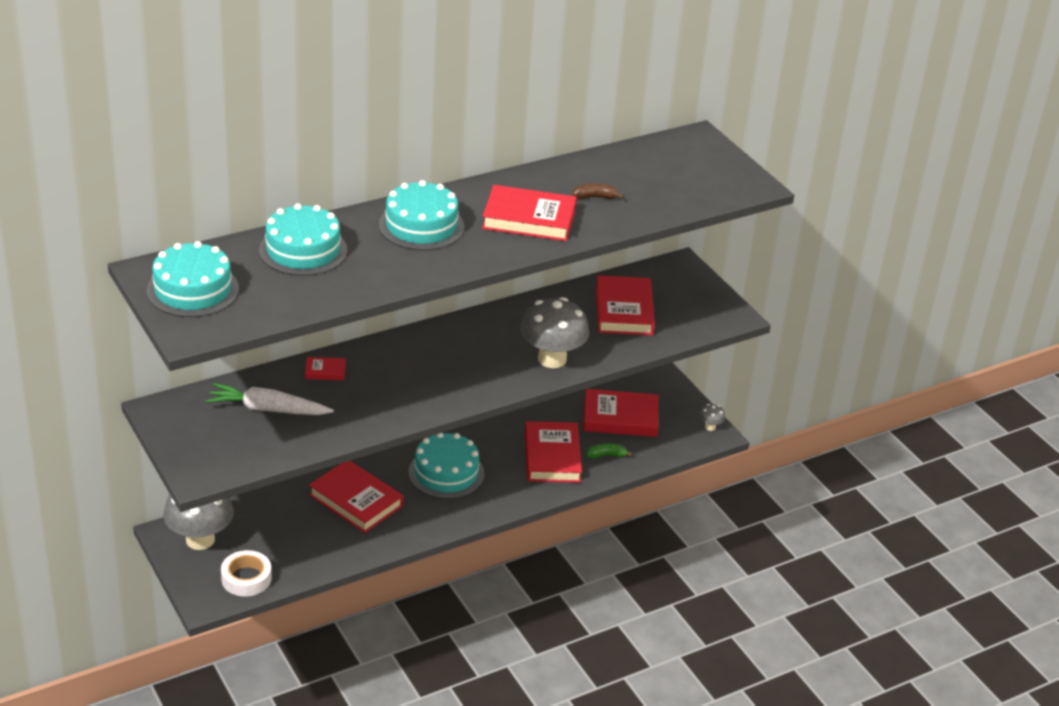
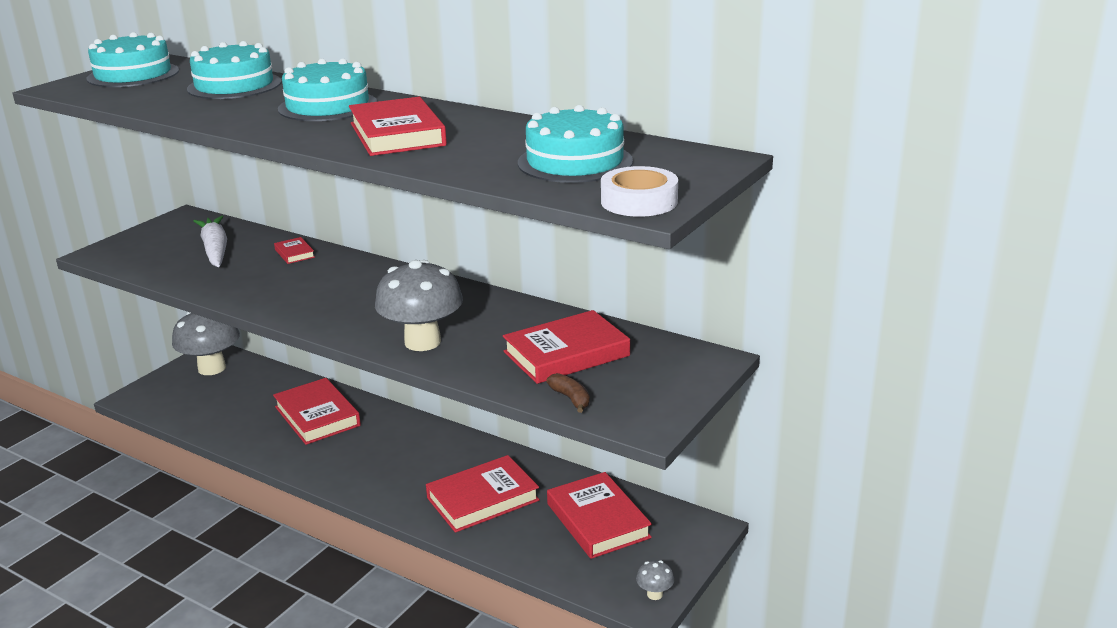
camera: 65 degrees right, 10 degrees down
(246, 578) = (172, 404): white tape -> white tape (639, 201)
(356, 500) = (317, 416): red book -> red book turned 45 degrees counterclockwise
(446, 473) = (398, 447): turquoise cake -> turquoise cake (575, 162)
(596, 197) = (488, 147): brown banana -> brown banana (571, 399)
(606, 455) = (519, 534): green banana -> none

